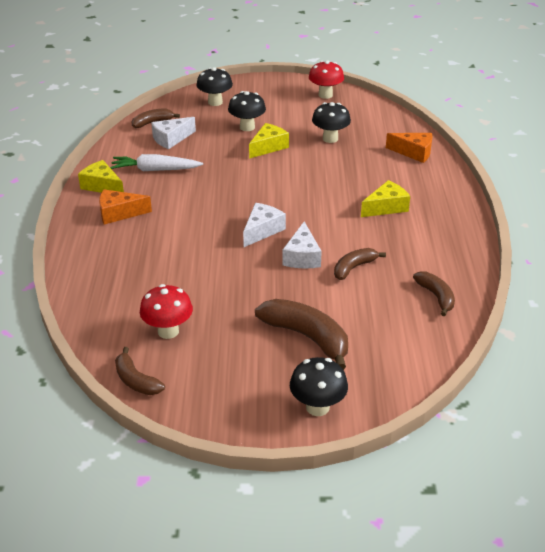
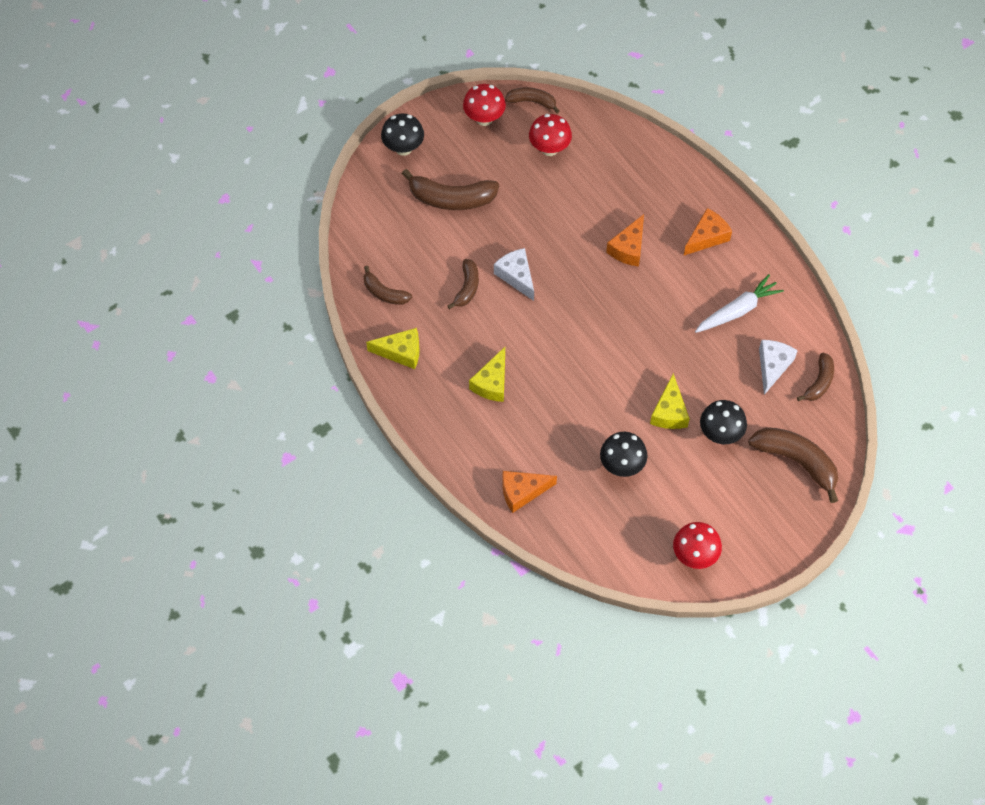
camera: 145 degrees right, 25 degrees up
(102, 186) = (758, 260): yellow cheese -> yellow cheese (401, 352)
(188, 233) = (628, 248): none -> orange cheese
(202, 391) = (484, 118): none -> red mushroom
(215, 102) = (796, 461): black mushroom -> brown banana
(262, 230) = (573, 287): white cheese -> none

